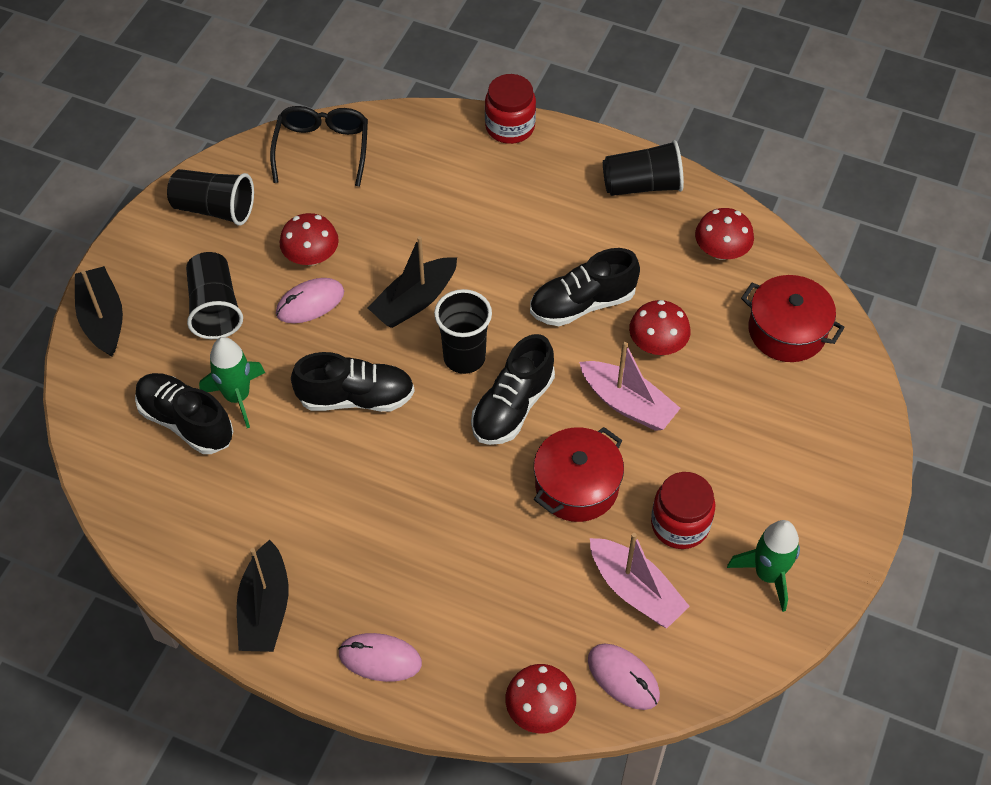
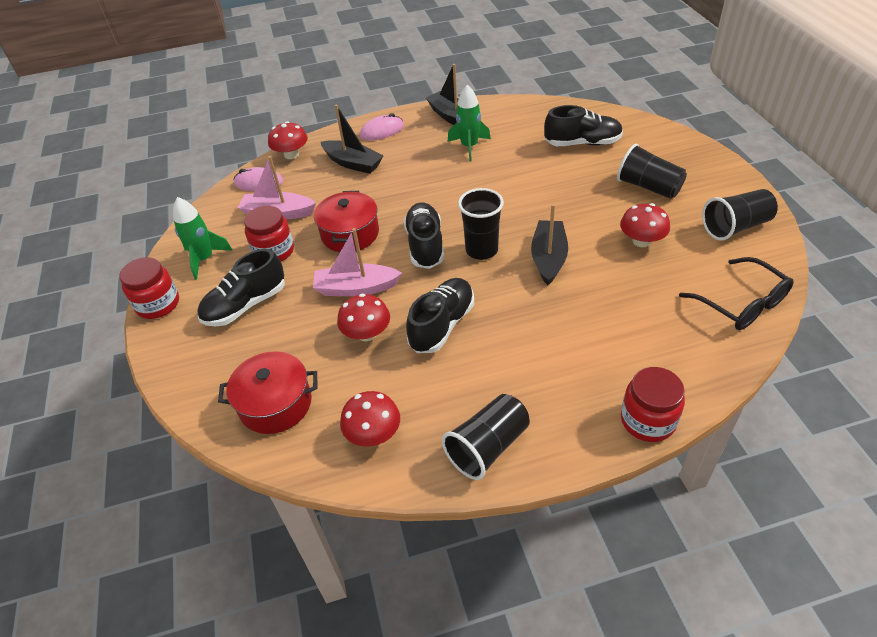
camera: 145 degrees right, 10 degrees down
(103, 319) = (691, 150): black boat -> black boat (353, 163)
(237, 397) = (575, 164): green rocket -> green rocket (469, 147)
(310, 303) = (604, 220): pink mouse -> none
(356, 398) = (516, 198): black shoe -> black shoe (245, 305)
(852, 538) = (158, 304): none -> red jar

